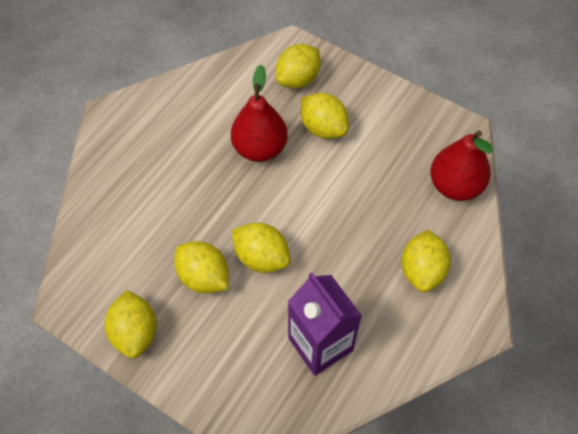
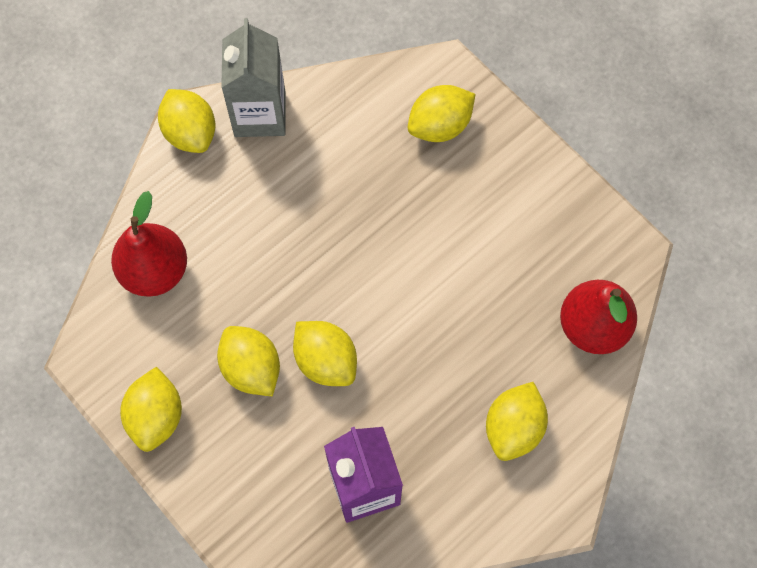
camera: 15 degrees right, 10 degrees up
(162, 99) = (260, 114): none -> grey carton
(260, 149) = (363, 214): red pear -> red pear (155, 271)
(323, 128) = (451, 205): yellow lemon -> yellow lemon (190, 133)

